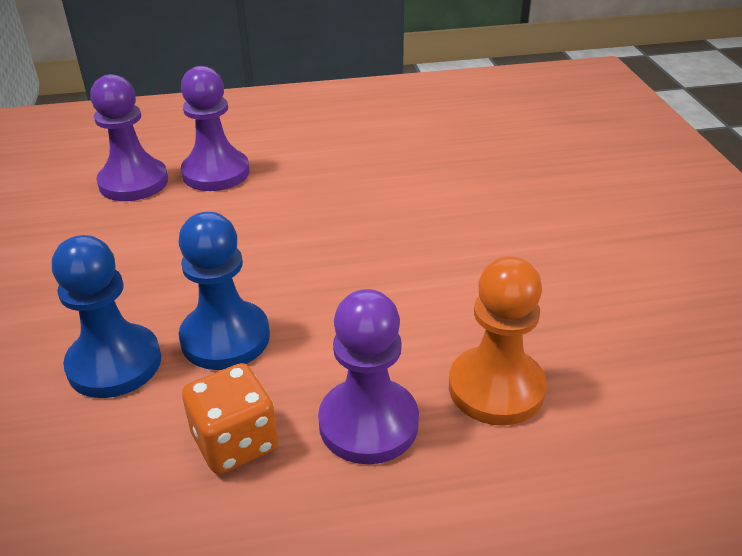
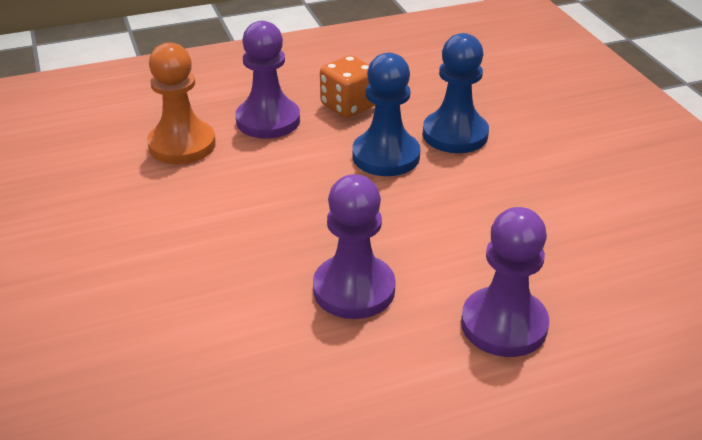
camera: 170 degrees right, 0 degrees up
(133, 182) = (592, 298): purple pawn -> purple pawn (354, 289)

